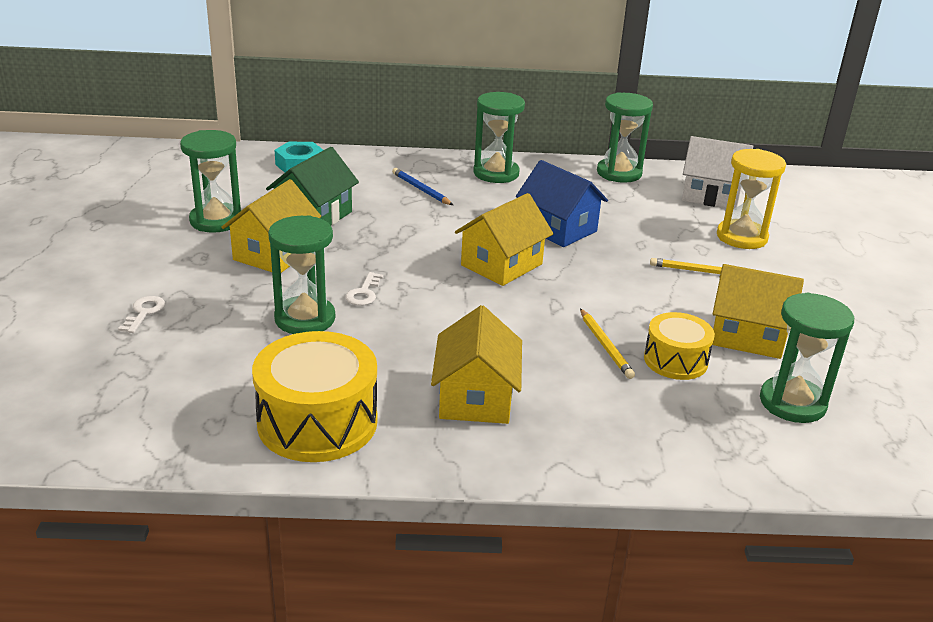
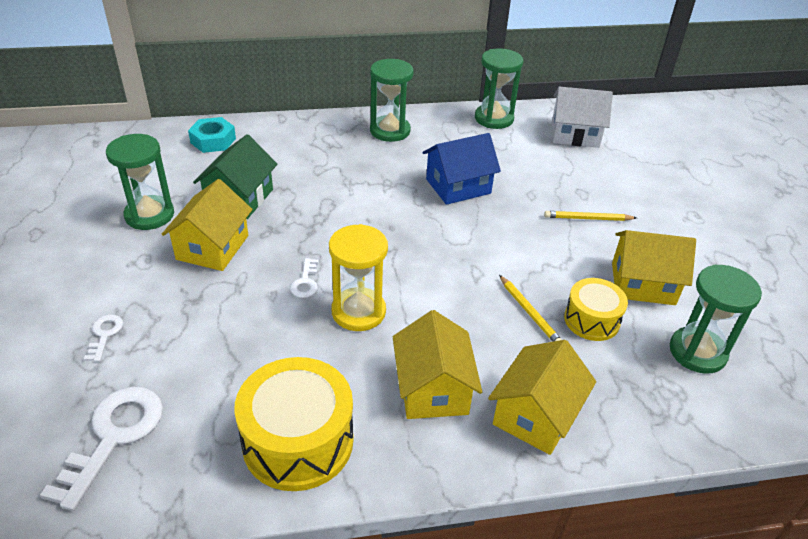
camera: 10 degrees left, 10 degrees up
(131, 394) = (114, 436): none -> white key
(305, 319) = (258, 320): green hourglass -> none
(421, 189) = (328, 156): blue pencil -> none
(501, 264) = (419, 233): yellow house -> yellow house (535, 415)
(558, 228) = (458, 186): blue house -> blue house turned 60 degrees counterclockwise
(741, 237) = (611, 176): yellow hourglass -> yellow hourglass (358, 312)

